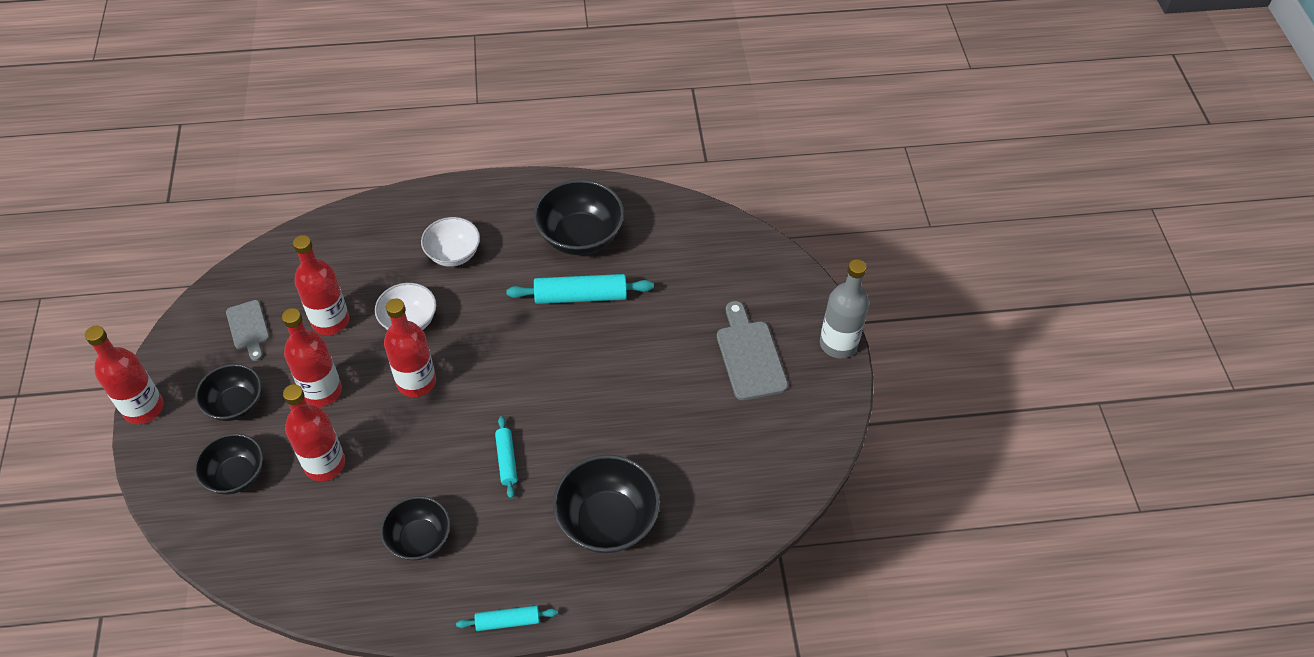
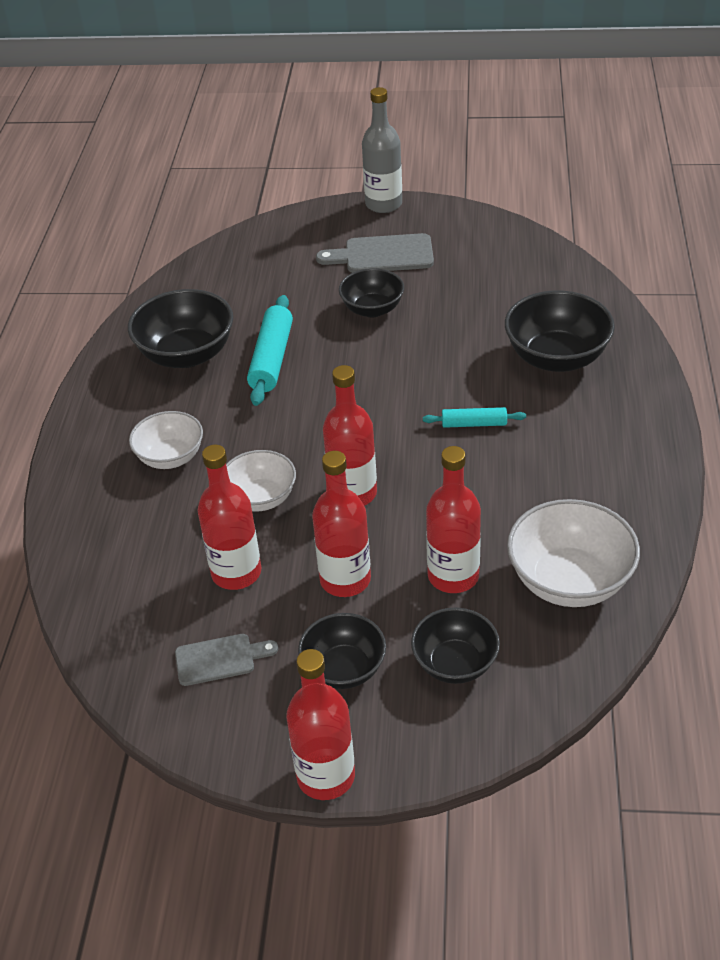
camera: 75 degrees left, 10 degrees down
(317, 549) = (569, 581): none -> white bowl
(419, 539) = (564, 494): black bowl -> black bowl (372, 309)
(508, 621) = (664, 430): turquoise rolling pin -> none

